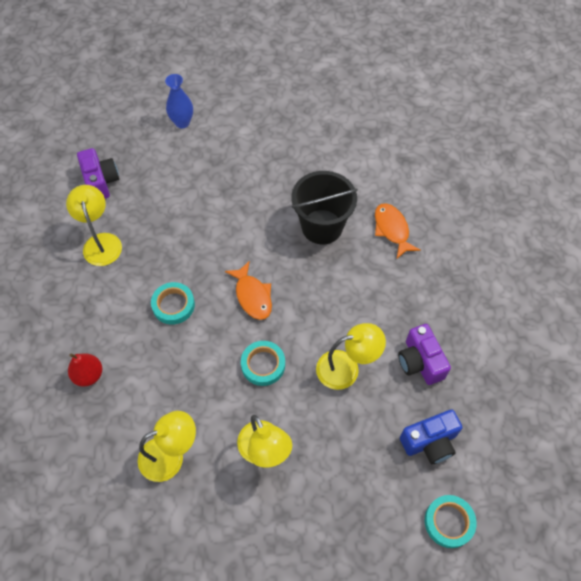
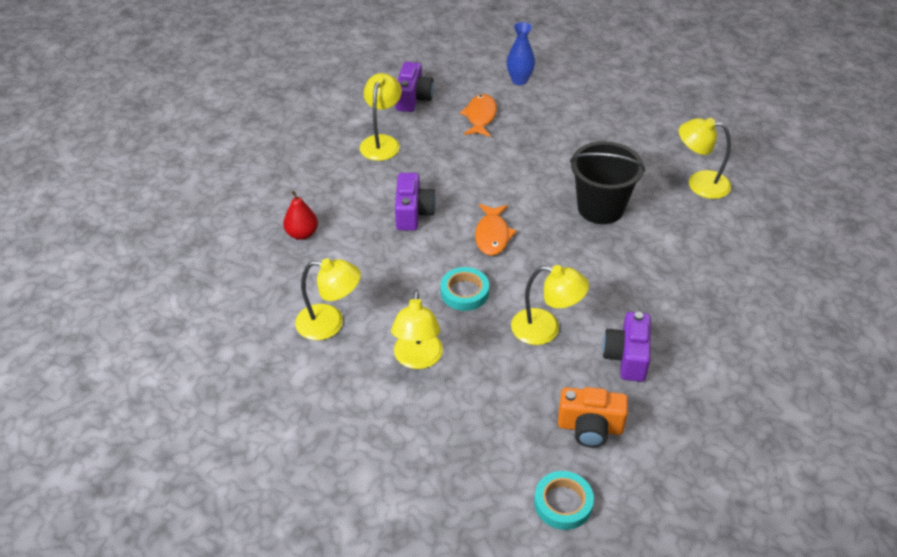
camera: 30 degrees right, 15 degrees down
(173, 305) = (413, 213): turquoise tape -> purple camera
(382, 167) = (699, 183): none -> yellow lamp
(392, 229) = (674, 237): orange fish -> orange fish (480, 117)
(430, 442) = (590, 427): blue camera -> orange camera

